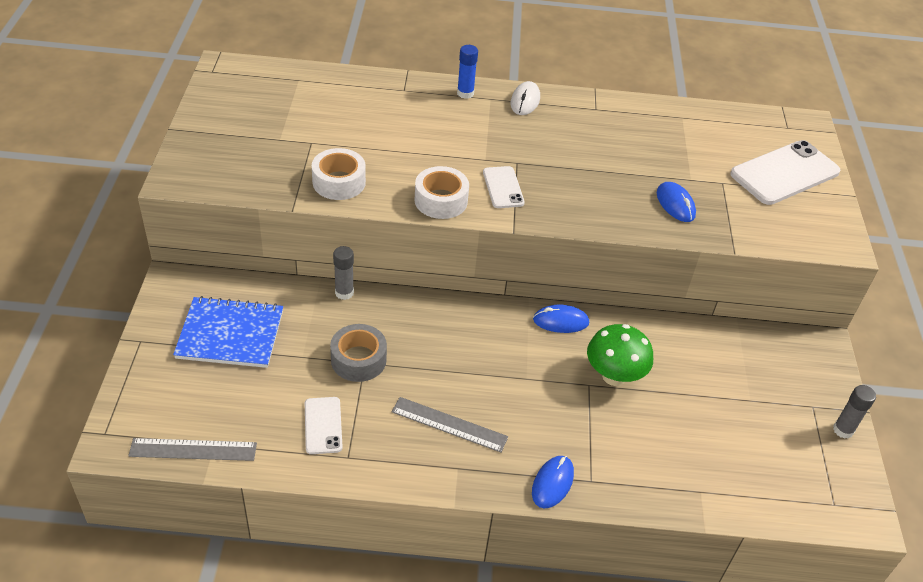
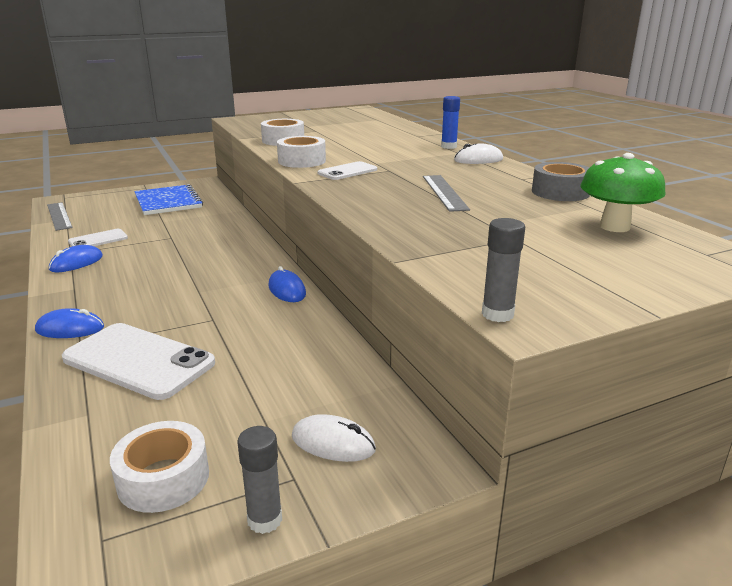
camera: 65 degrees right, 20 degrees down
(344, 293) = (238, 217): grey glue stick -> grey glue stick (497, 314)
(358, 360) = (172, 235): grey tape -> grey tape (560, 192)
(449, 424) = (122, 275): grey ruler -> grey ruler (444, 192)
(614, 376) = (234, 328): green mushroom -> green mushroom (614, 227)
(675, 204) = (433, 224): blue mouse -> blue mouse (76, 263)
(784, 173) = (605, 265): white phone -> white phone (139, 361)
(788, 377) = (333, 443): none -> white mouse
(791, 465) = (163, 478): none -> white tape

